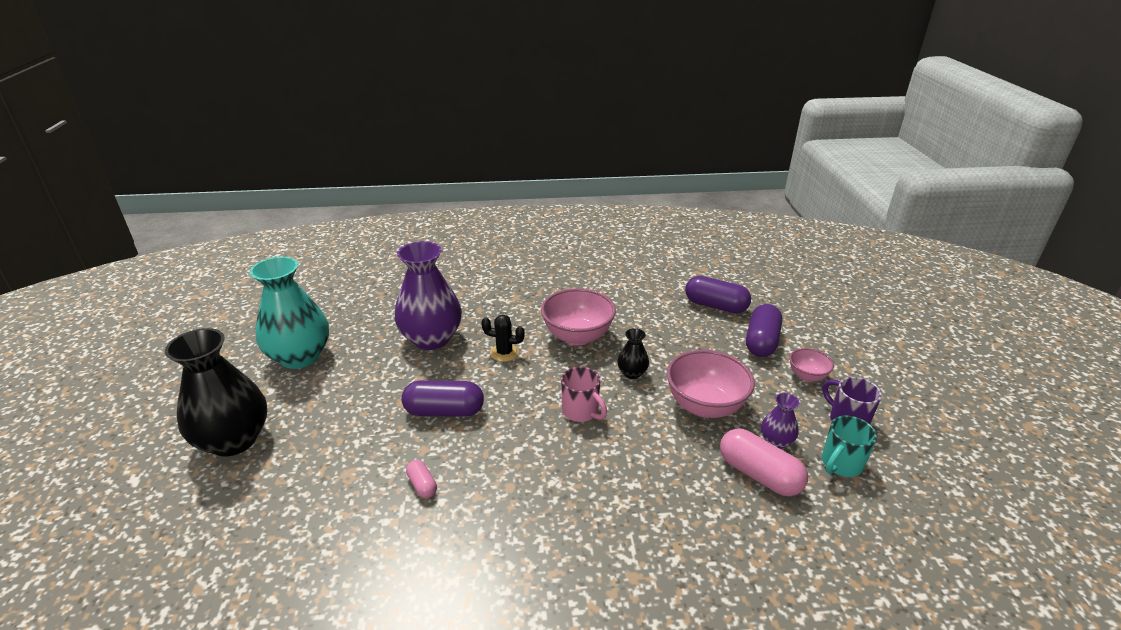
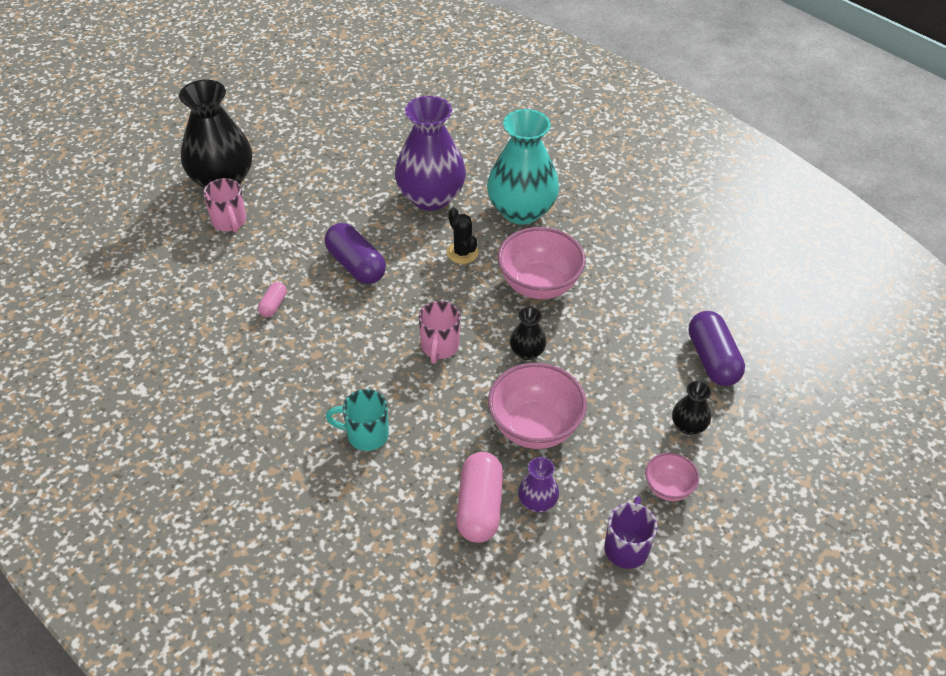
camera: 50 degrees right, 15 degrees up
(288, 461) = (229, 222): none -> pink mug
(300, 357) = (330, 143): turquoise vase -> turquoise vase (521, 211)
(761, 342) = (688, 426): purple capsule -> black vase
(840, 464) = (552, 564): turquoise mug -> turquoise mug (365, 435)

